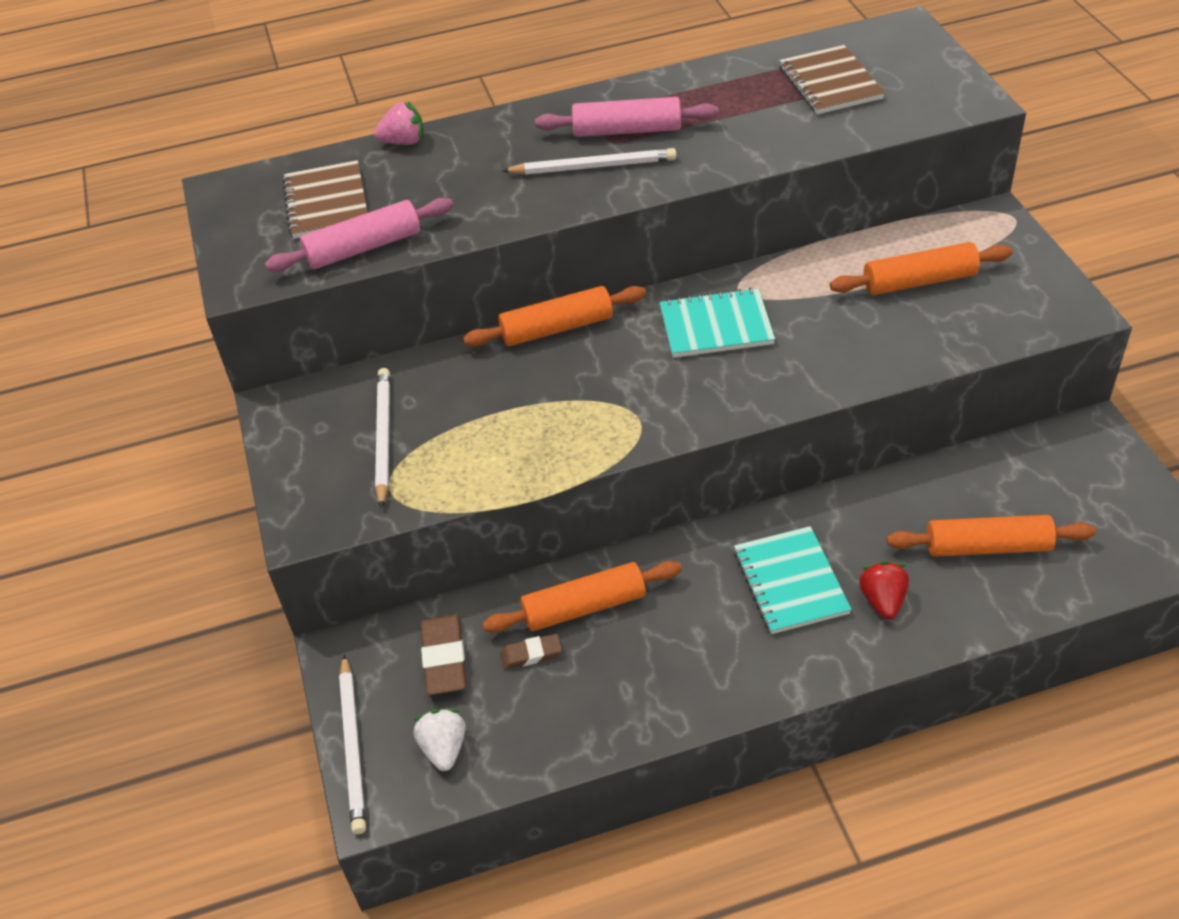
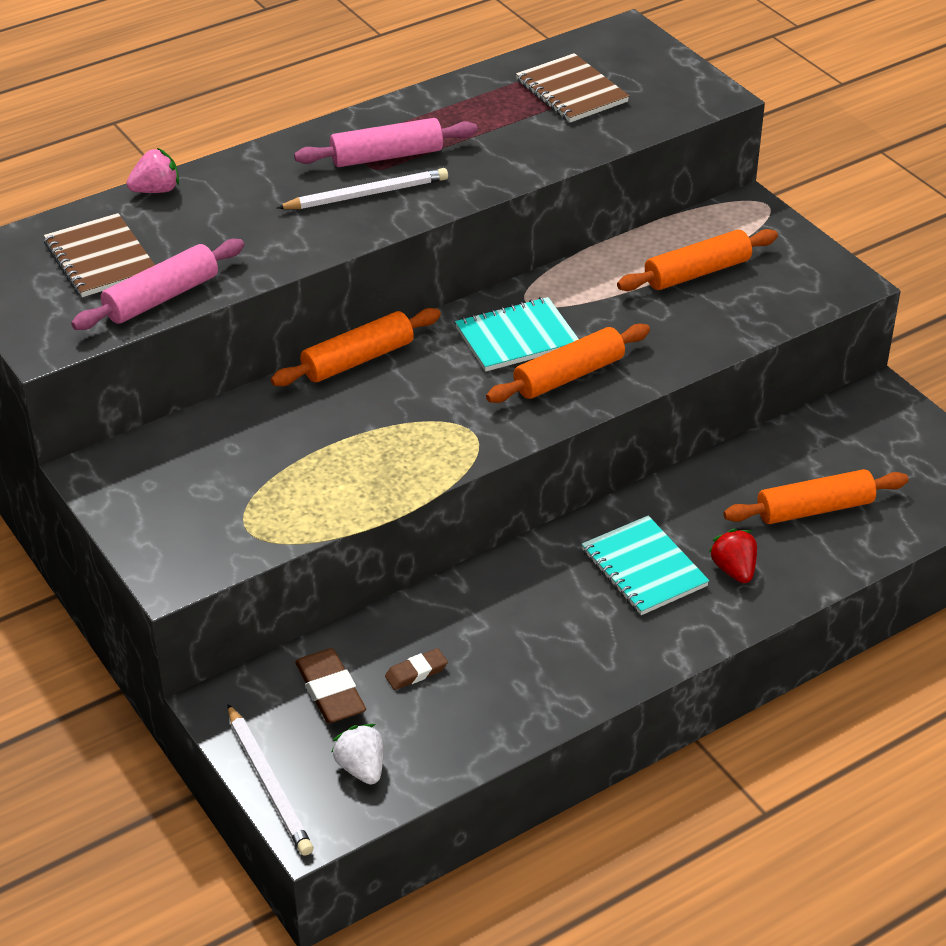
camera: 20 degrees left, 5 degrees down
(383, 437) = (220, 484): white pencil -> none
(584, 607) = (453, 622): orange rolling pin -> orange rolling pin (569, 376)

